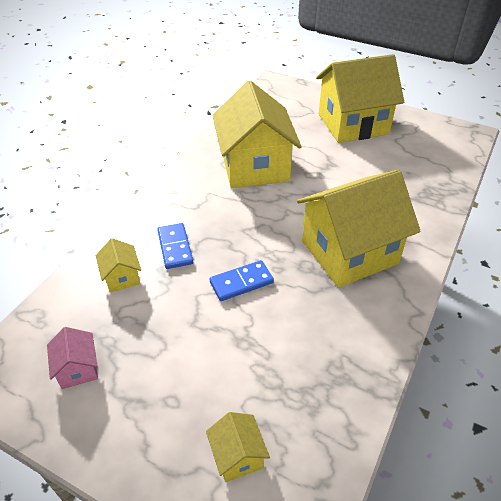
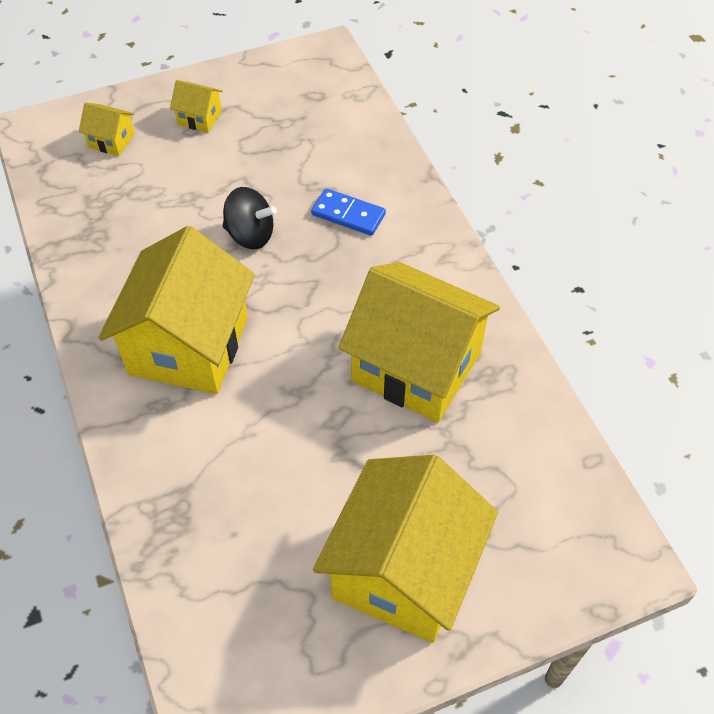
camera: 130 degrees right, 10 degrees up
(78, 369) = (278, 97): pink house -> none
(122, 277) = (349, 160): yellow house -> yellow house (199, 118)
(241, 282) = (250, 235): blue domino -> black spinning top

